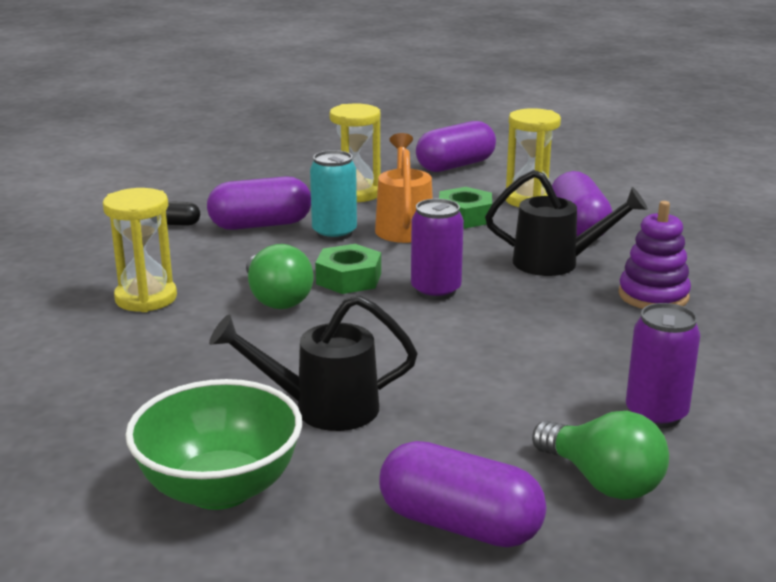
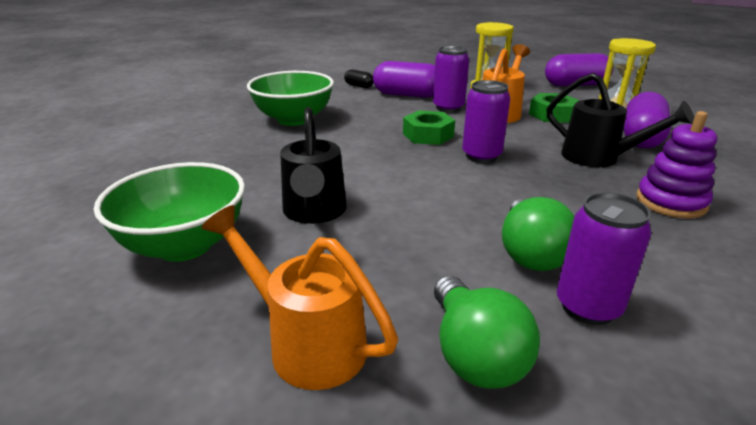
camera: 30 degrees right, 5 degrees up
(146, 298) = (294, 119): yellow hourglass -> green bowl
(276, 299) = (367, 137): green light bulb -> green light bulb (530, 253)
(323, 409) = (314, 212): black watering can -> black watering can turned 120 degrees counterclockwise
(334, 233) = (448, 108): turquoise can -> purple can
(459, 525) = (307, 343): purple capsule -> orange watering can

